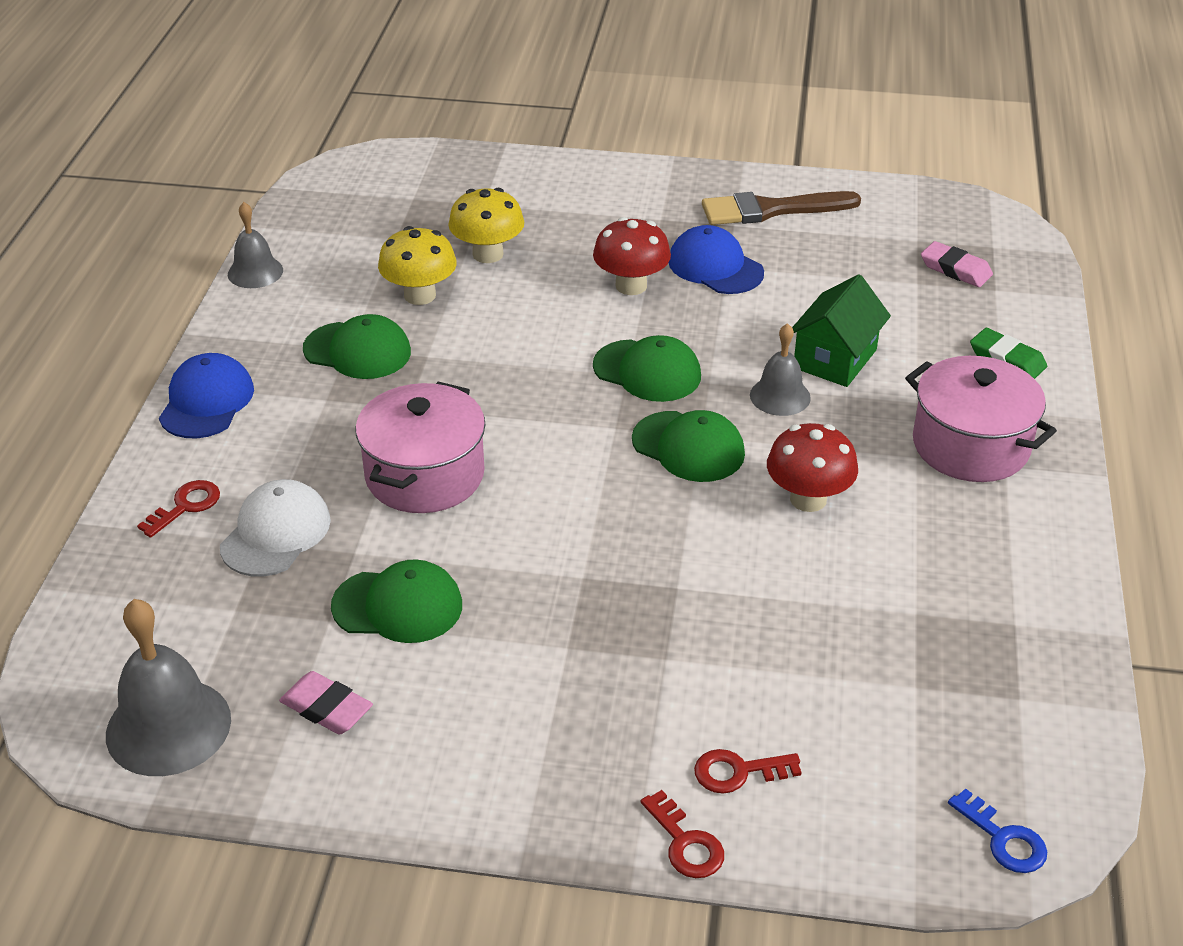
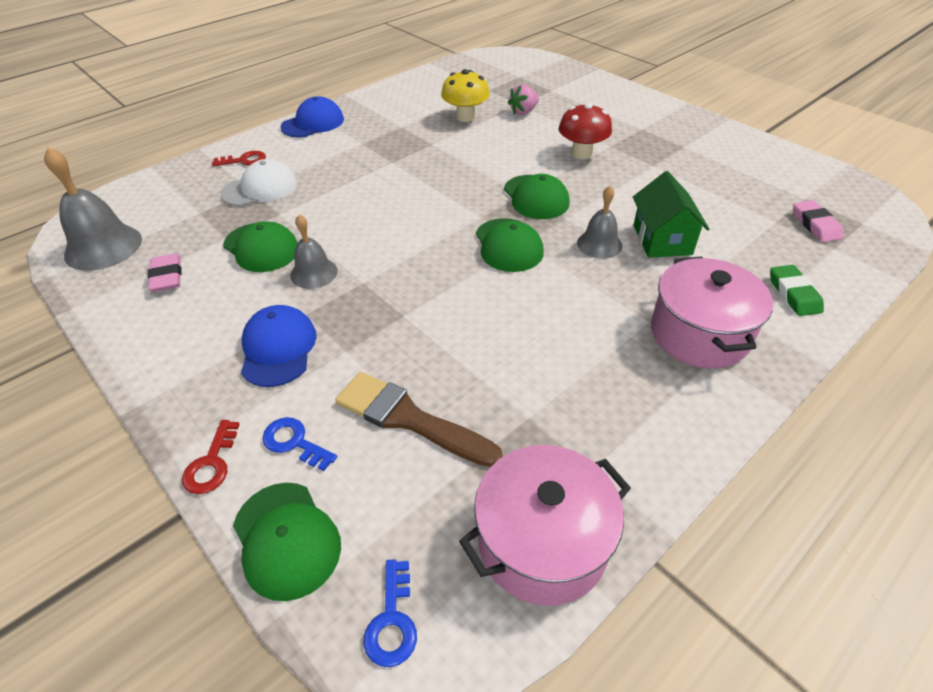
camera: 40 degrees right, 5 degrees up
(255, 272) = (406, 81): grey bell -> grey bell (314, 273)
(357, 351) = (404, 129): green cap -> green cap (286, 539)
(425, 475) = (357, 195): pink pot -> pink pot (542, 542)
(488, 254) = (523, 112): yellow mushroom -> pink strawberry
(715, 267) = (644, 162): blue cap -> blue cap (278, 348)
(738, 772) = (294, 442): red key -> blue key
(771, 210) = (718, 147): brown brush -> brown brush (409, 419)
(808, 499) = (544, 309): red mushroom -> none
(835, 359) = (662, 239): green house -> green house turned 75 degrees counterclockwise

